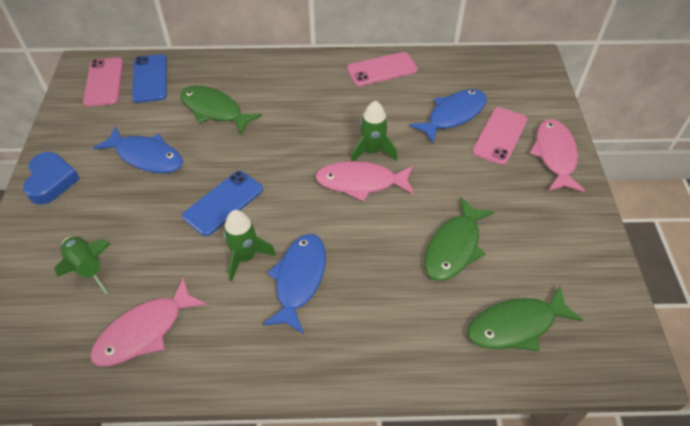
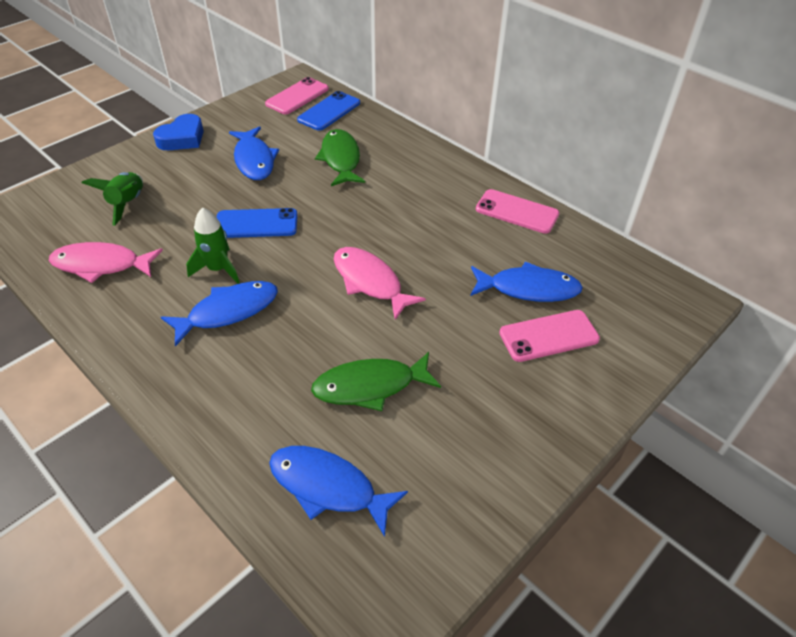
camera: 45 degrees right, 5 degrees down
(372, 151) = (413, 266): green rocket -> none
(516, 325) = (328, 487): green fish -> blue fish
(555, 155) = (581, 392): pink fish -> none

